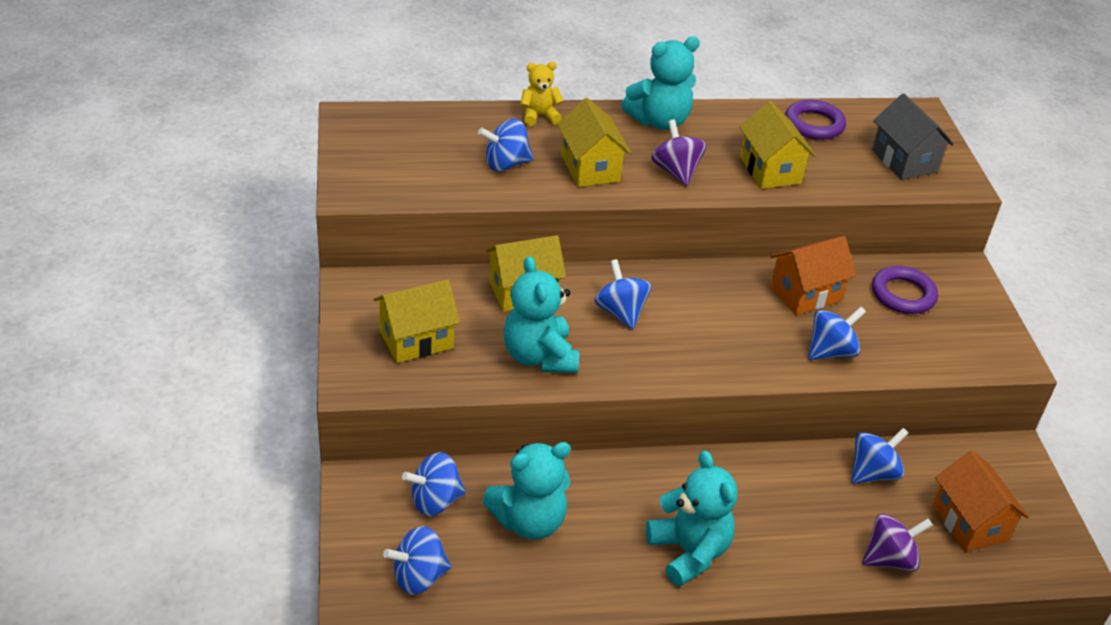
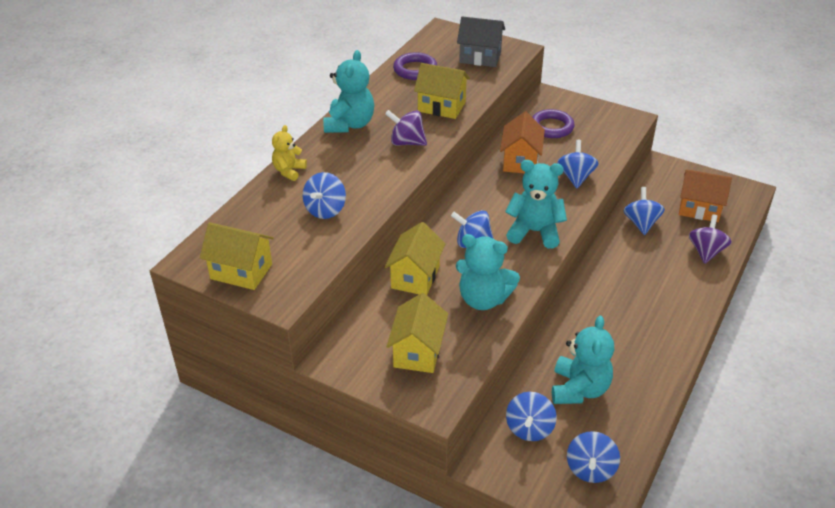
camera: 50 degrees left, 0 degrees up
(590, 168) = (368, 175): yellow house -> yellow house (241, 271)
(689, 552) = (651, 329): turquoise teddy bear -> turquoise teddy bear (534, 232)

